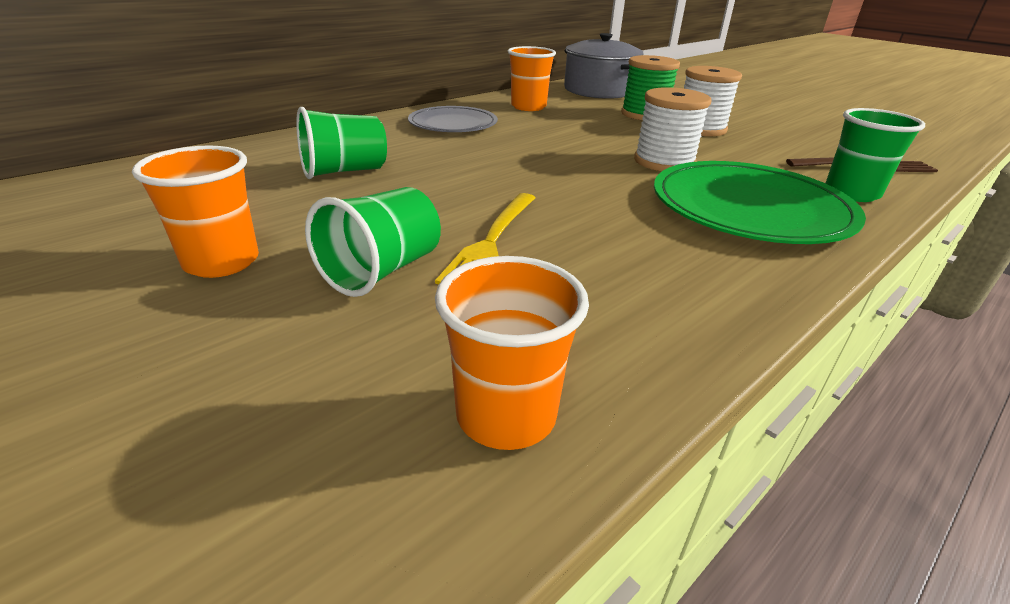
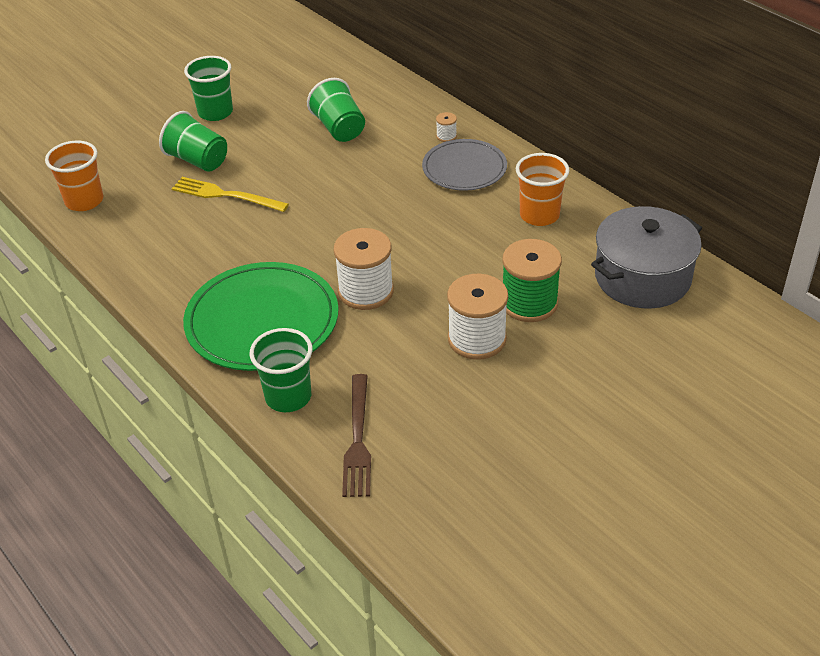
camera: 95 degrees right, 10 degrees up
(221, 262) = (215, 112): orange cup -> green cup
(391, 128) = (446, 136): none -> white spool

